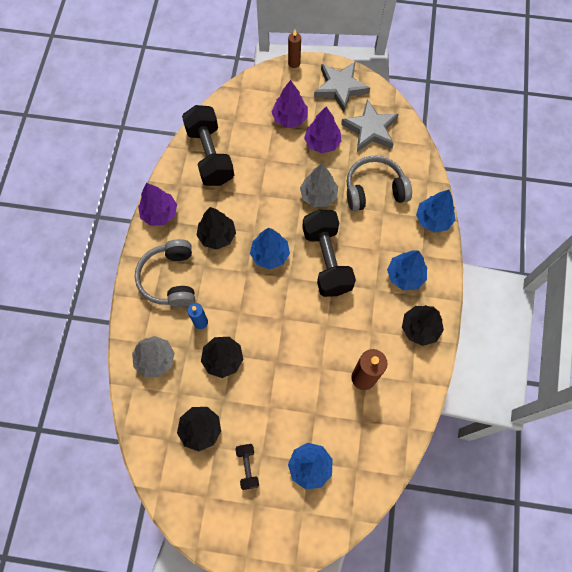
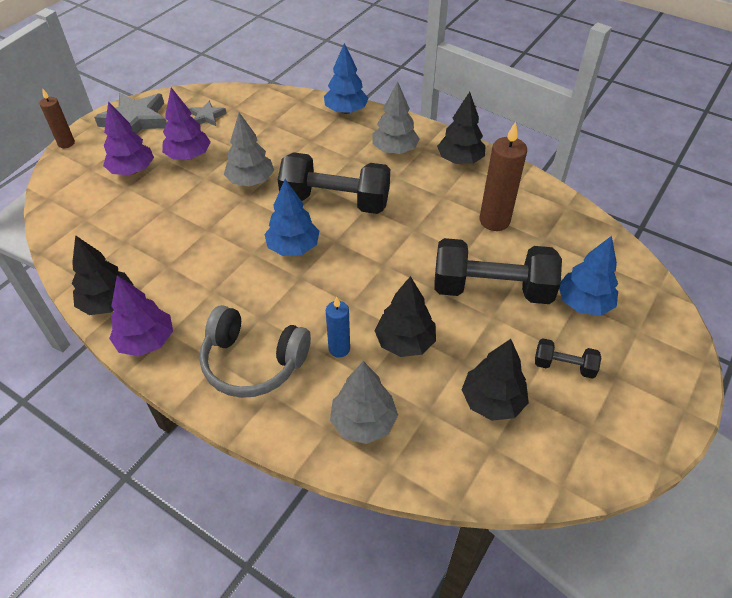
camera: 65 degrees left, 20 degrees down
(210, 155) = (110, 258): black dumbbell -> black dumbbell (491, 289)
(217, 235) = (229, 289): black tree -> black tree (108, 303)
(370, 129) = (207, 116): grey star -> grey star, size x0.52
(374, 190) = (280, 138): grey headphones -> none
(405, 275) = (394, 150): blue tree -> grey tree

